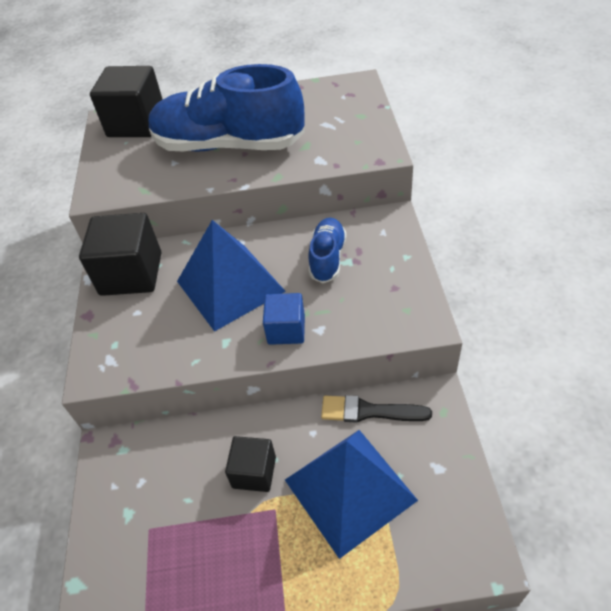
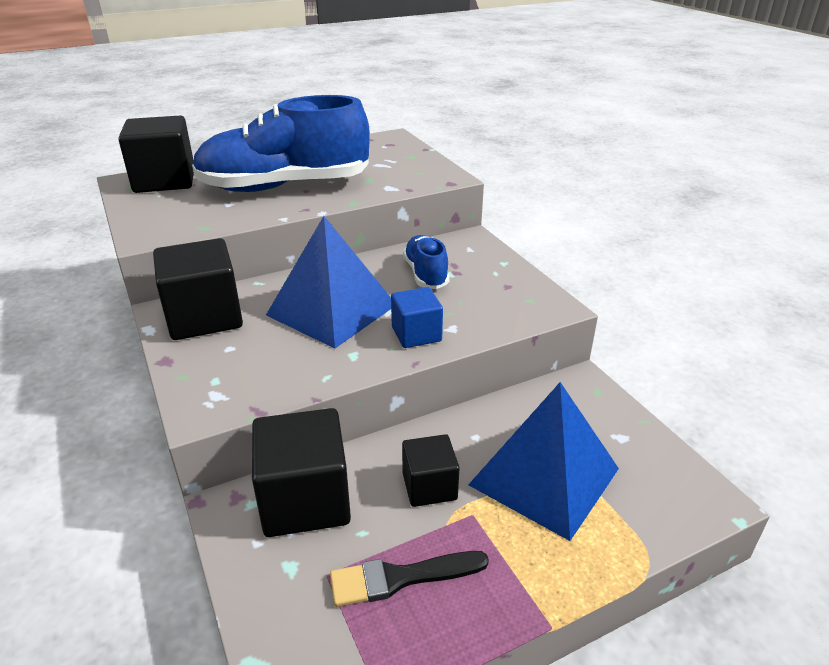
camera: 25 degrees left, 15 degrees down
(159, 457) = (305, 500): none -> black cube
(369, 411) = (524, 406): black brush -> black brush (400, 578)

